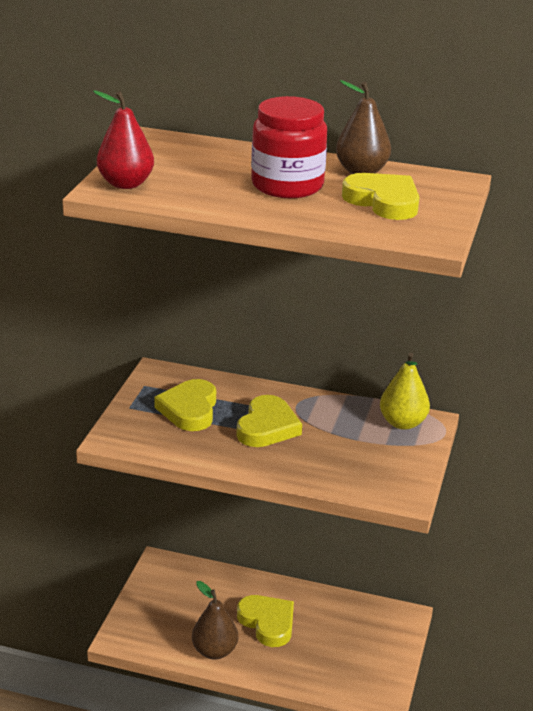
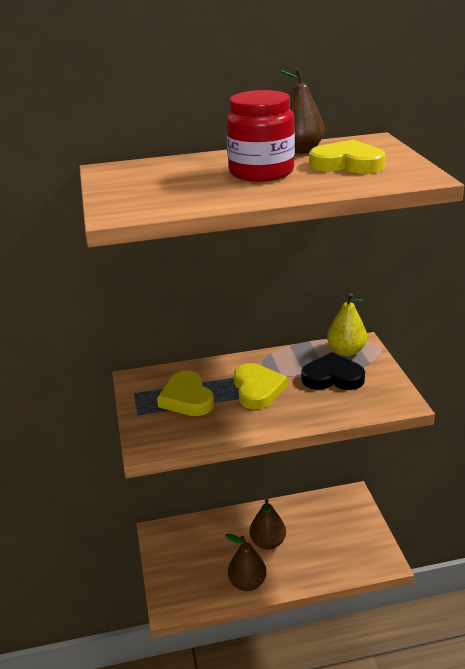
camera: 25 degrees left, 0 degrees up
(125, 184) = (128, 204): red pear -> none
(267, 623) = (268, 542): yellow heart -> brown pear
(358, 444) = (332, 377): none -> black heart

